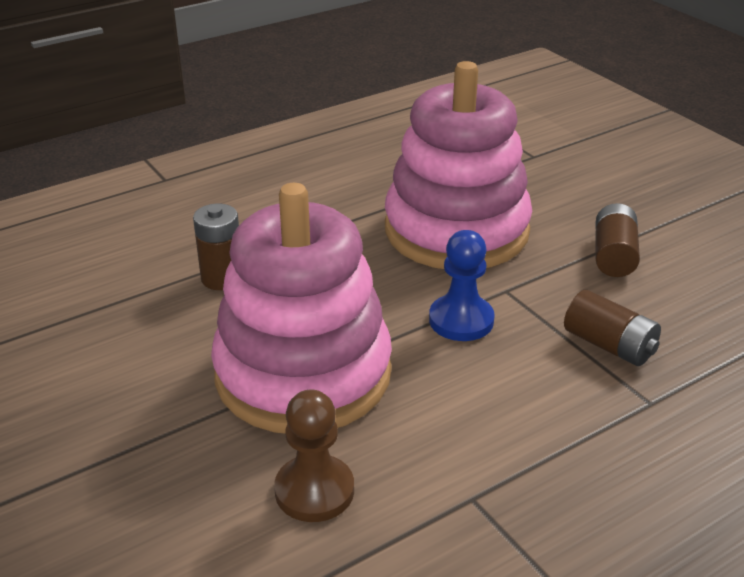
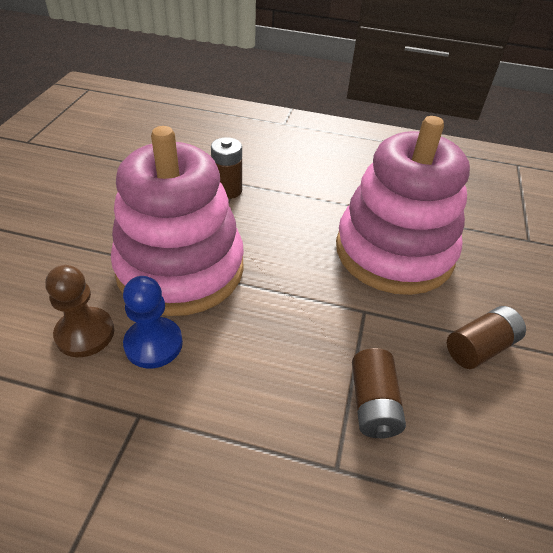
camera: 45 degrees right, 10 degrees up
(461, 320) = (306, 307): blue pawn -> blue pawn (153, 344)

